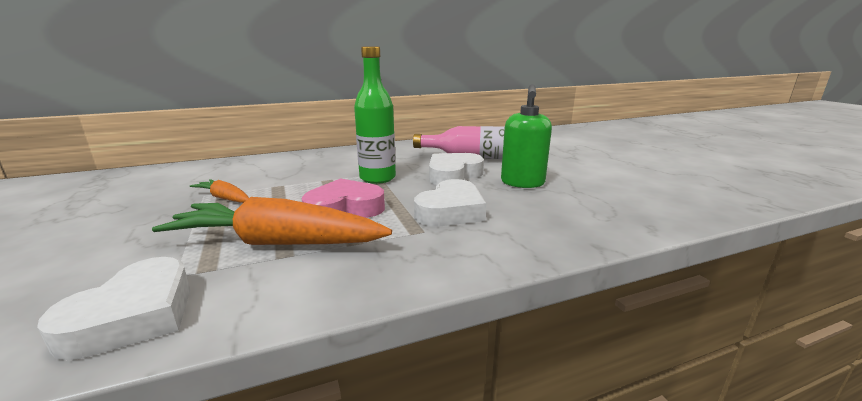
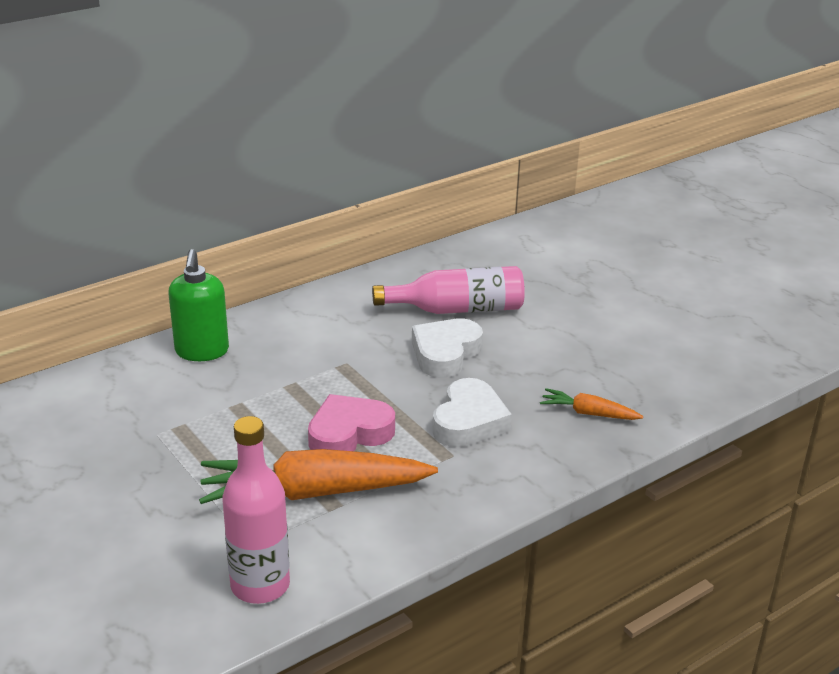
camera: 15 degrees left, 10 degrees up
(134, 316) = (260, 585): white heart -> pink bottle
(225, 198) = (190, 436): orange carrot -> orange carrot (588, 413)
(377, 178) = (353, 372): green bottle -> none
(522, 183) = (534, 359): green soap dispenser -> green soap dispenser (202, 351)

